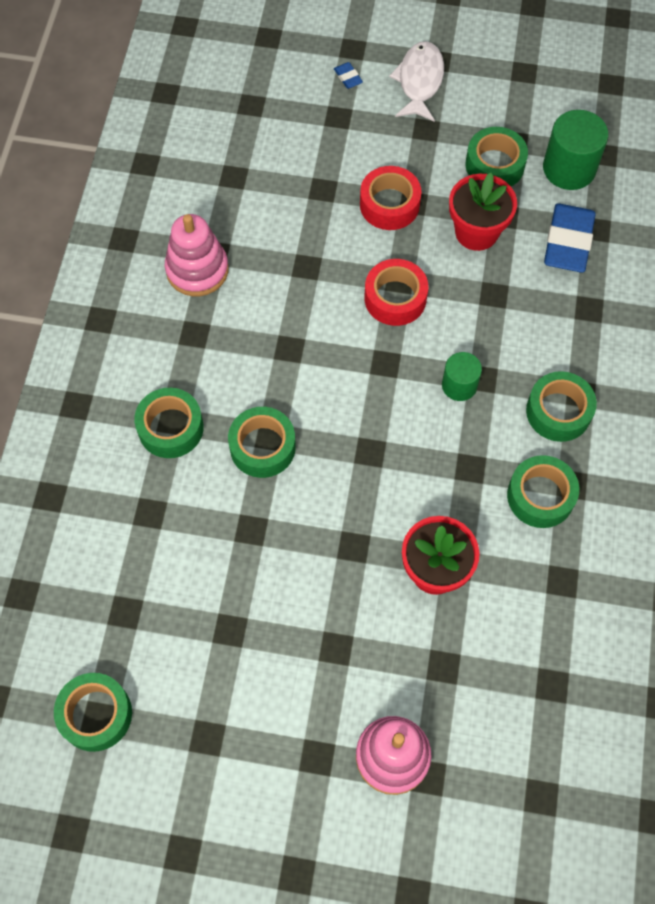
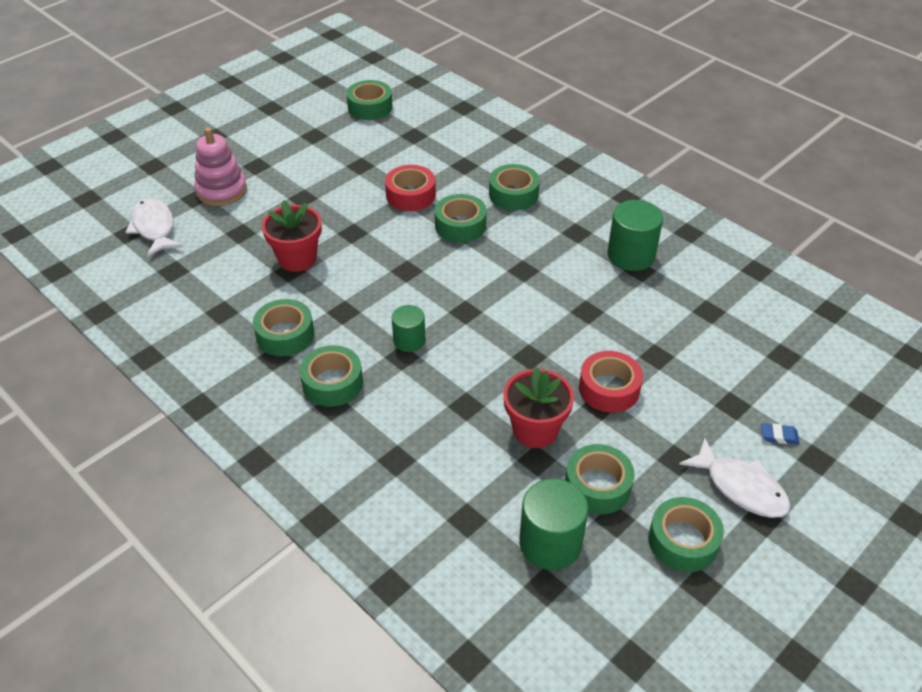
camera: 125 degrees right, 20 degrees down
(197, 270) = (631, 255): pink stacking toy -> green cylinder
(395, 298) = (515, 345): red tape -> red tape (410, 195)
(497, 95) = (683, 541): none -> green tape
(510, 774) = (154, 228): none -> white fish
(568, 242) = (472, 488): blue eraser -> none

